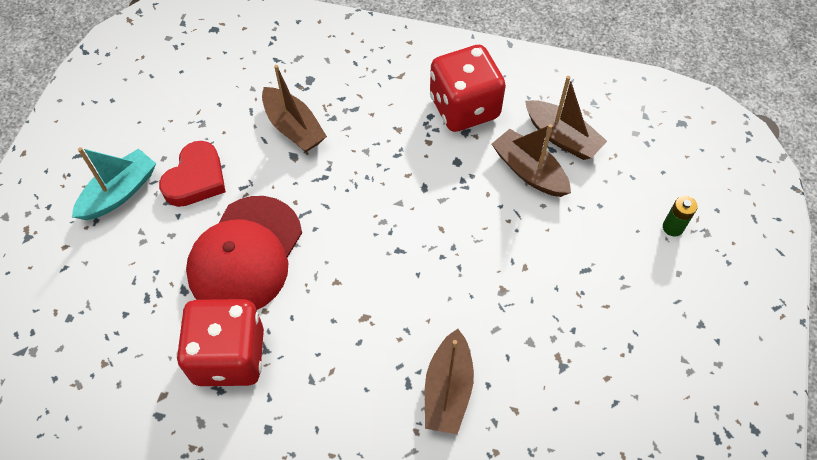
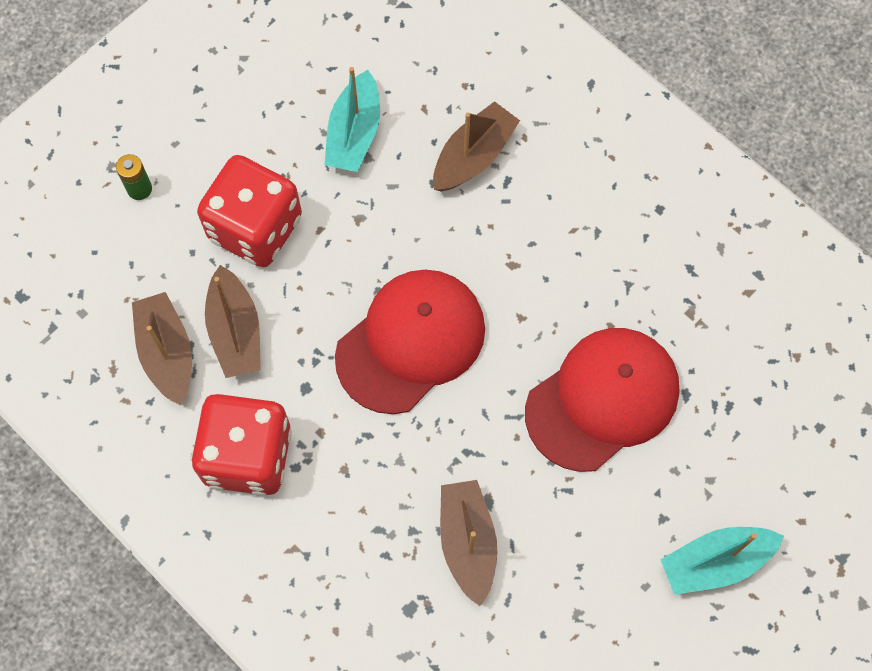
camera: 150 degrees left, 10 degrees up
(196, 179) = (617, 532): red heart -> none
(229, 356) = (667, 297): red dice -> red dice (255, 228)
(406, 224) = (411, 342): none -> red cap
(555, 356) = (354, 133): none -> turquoise boat

